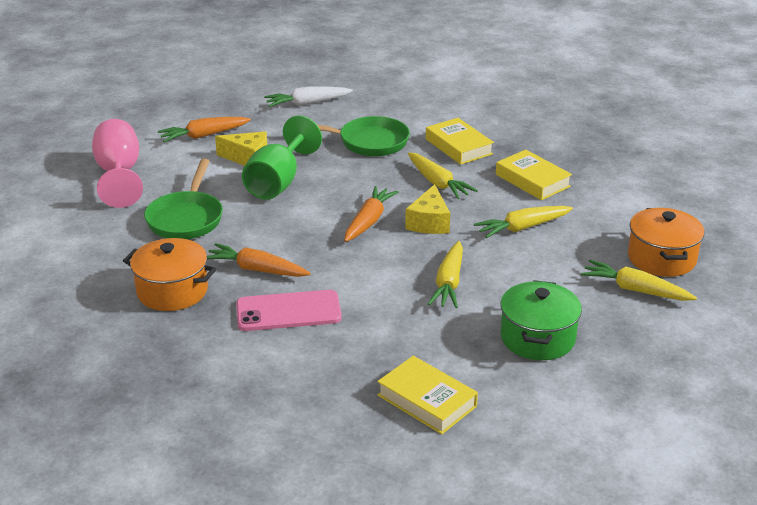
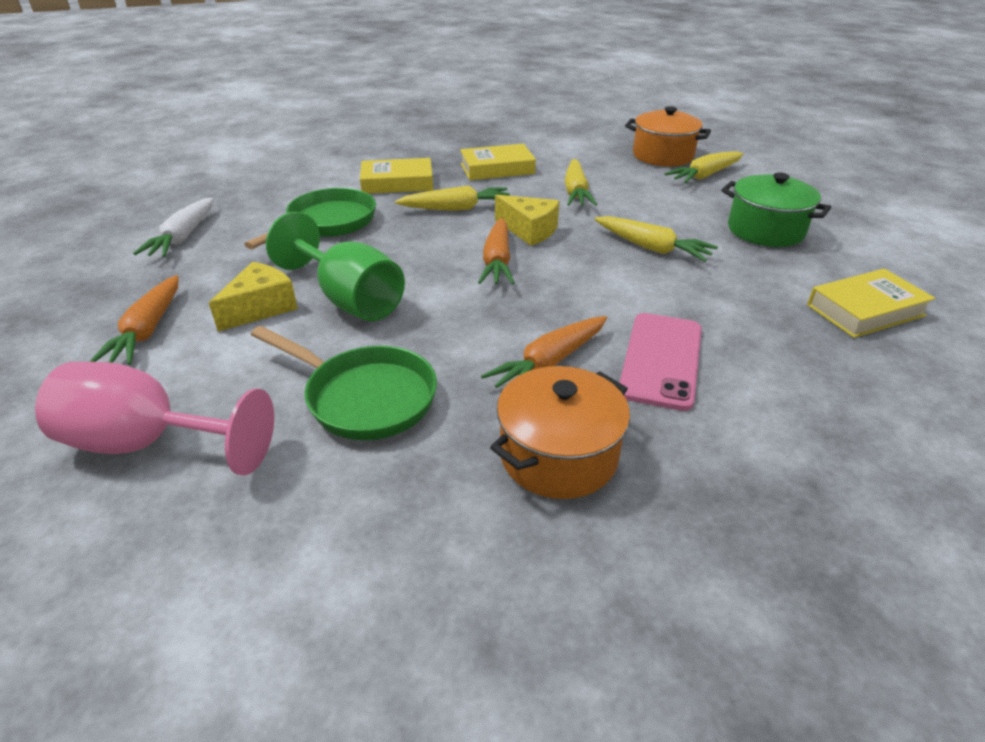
camera: 65 degrees left, 5 degrees up
(369, 221) = (497, 261): orange carrot -> orange carrot turned 135 degrees counterclockwise

